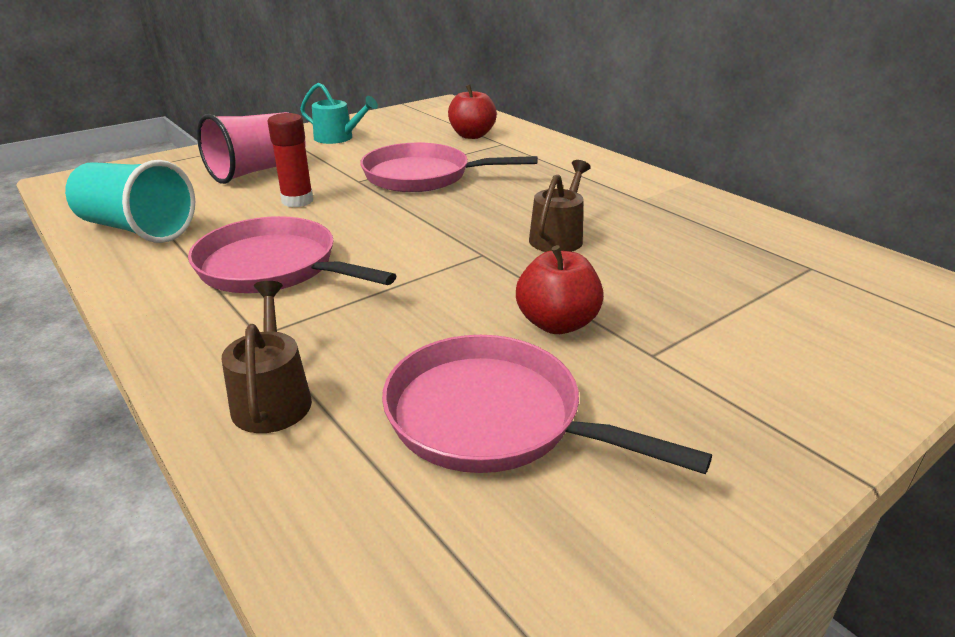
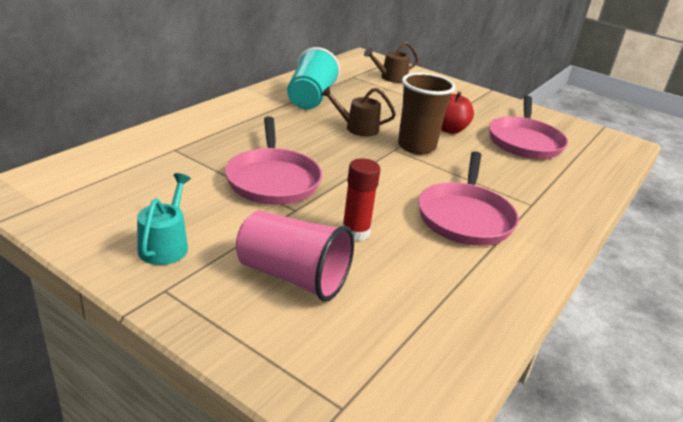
camera: 110 degrees left, 0 degrees up
(137, 229) = (463, 307): turquoise cup -> turquoise cup (310, 98)
(272, 398) = (567, 189): brown watering can -> brown watering can (391, 78)
(472, 135) = (150, 164): red apple -> none
(488, 274) = (416, 146): none -> brown cup

